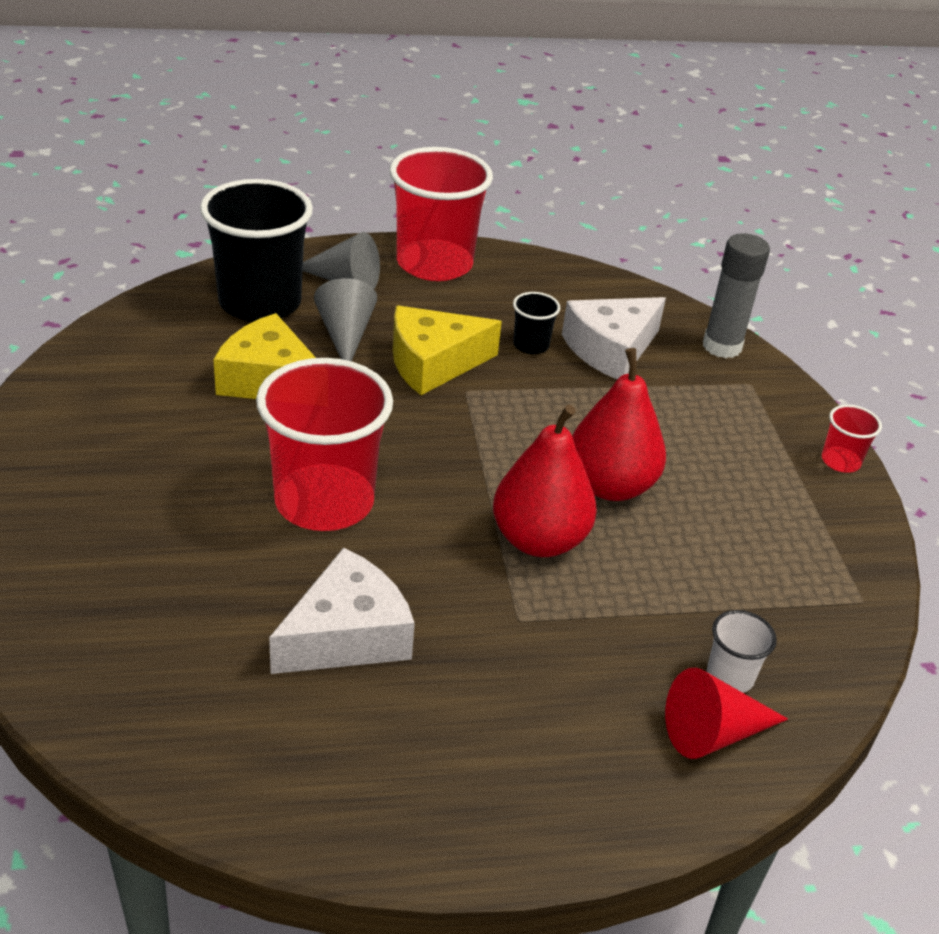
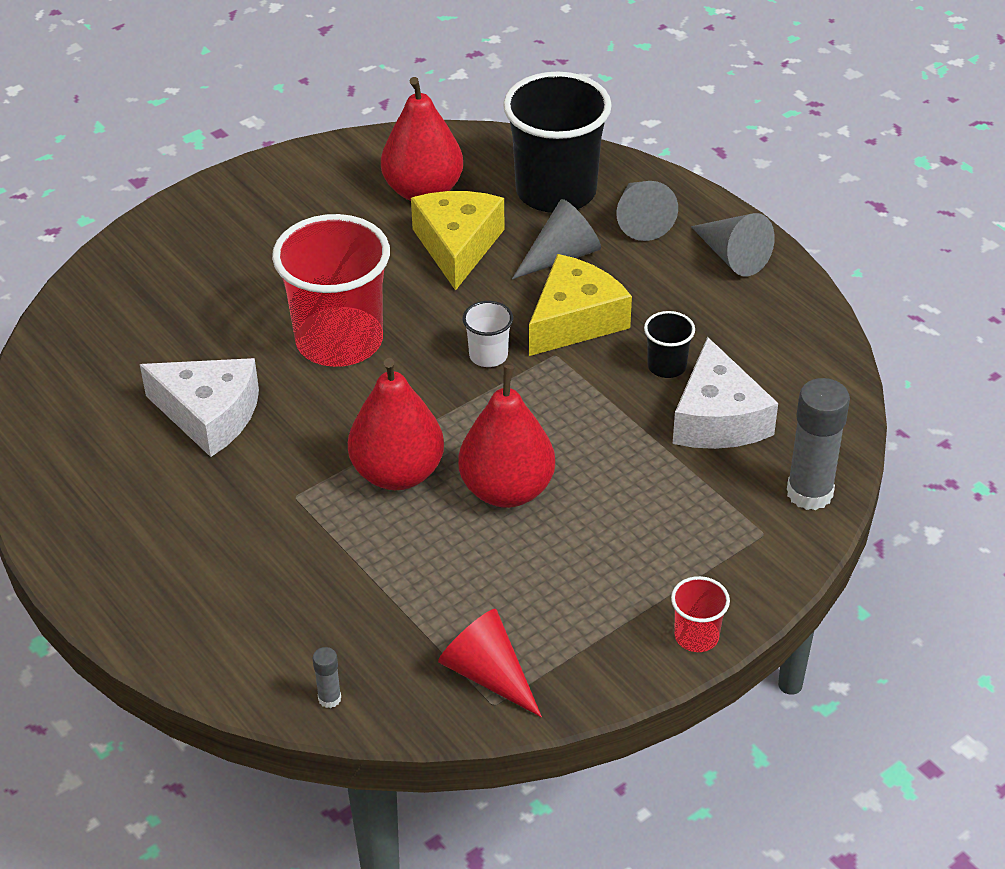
camera: 65 degrees right, 5 degrees up
(170, 367) = (423, 191): none -> red pear
(433, 363) = (575, 320): yellow cheese -> yellow cheese turned 90 degrees clockwise
(434, 264) = (732, 256): red cup -> grey cone
(610, 349) = (717, 418): white cheese -> white cheese turned 120 degrees counterclockwise
(713, 733) = (257, 649): red cone -> red cone (488, 674)
(730, 676) = (327, 641): white cup -> white cup (488, 355)
(806, 705) = (329, 698): none -> grey glue stick

